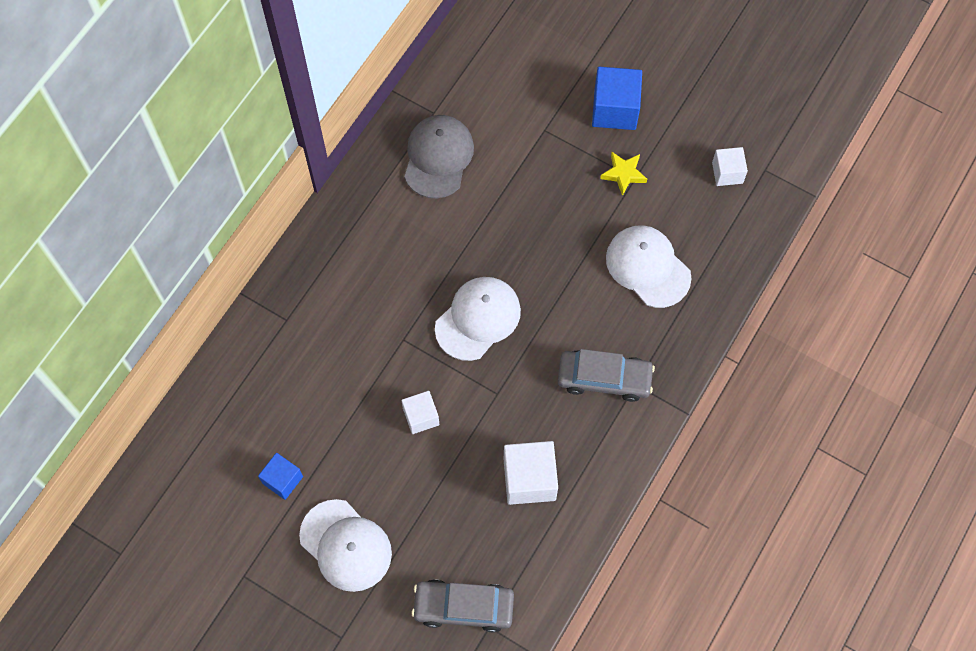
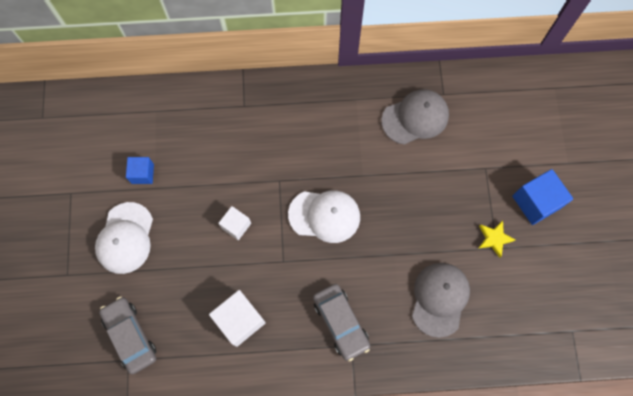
camera: 55 degrees right, 5 degrees up
(648, 267) = (439, 299): white cap -> grey cap
(727, 173) = (549, 307): white cube -> none

